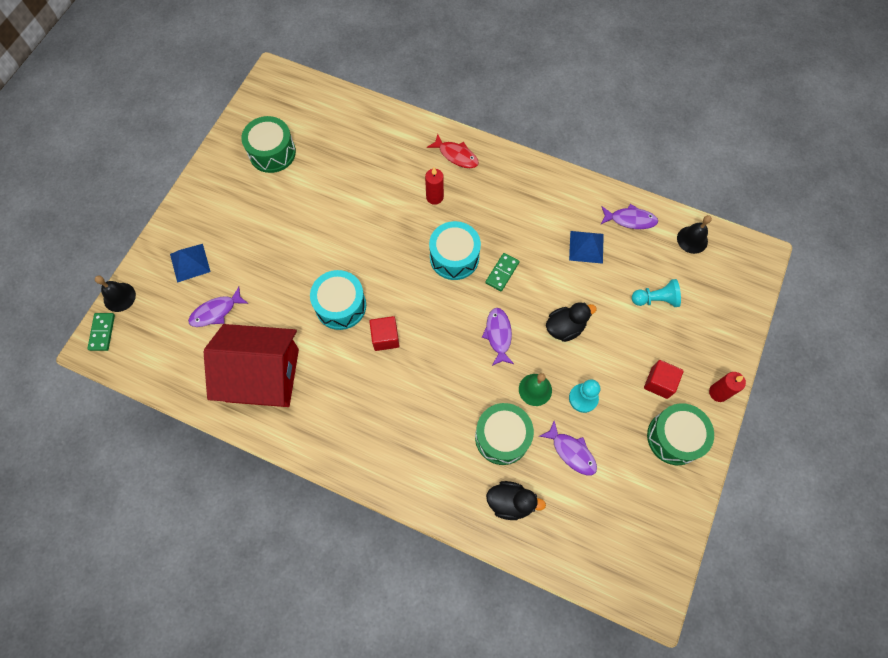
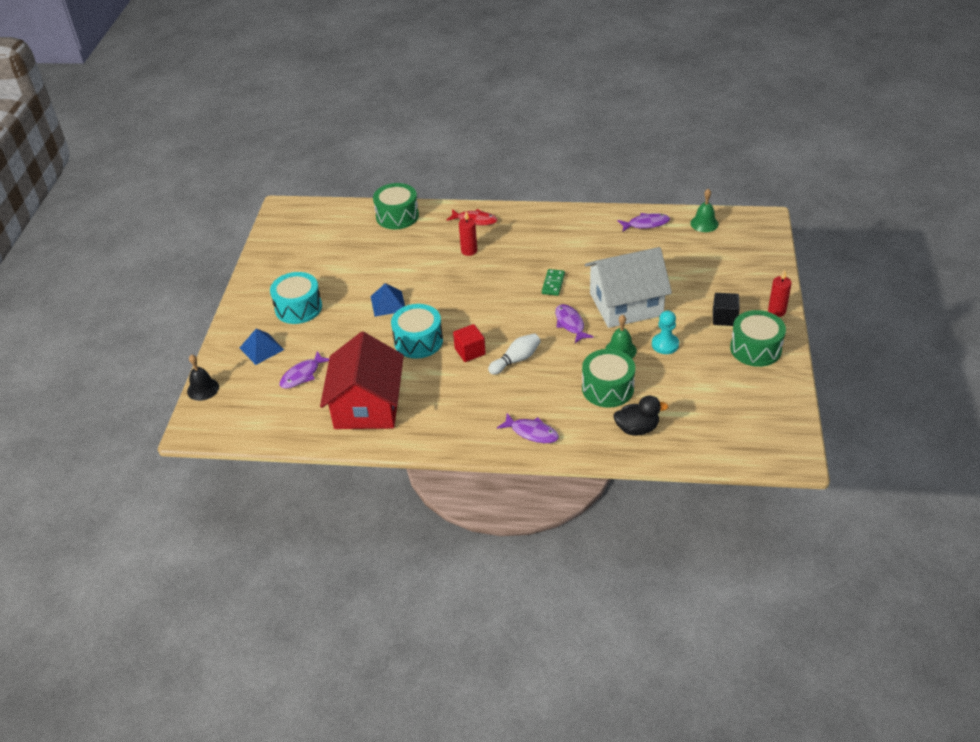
camera: 15 degrees left, 25 degrees down
(102, 332) = (197, 417): green domino -> none
(262, 375) = (367, 406): red house -> red house turned 75 degrees counterclockwise
(272, 152) = (306, 258): green drum -> green drum (397, 216)
(426, 365) = (516, 360): none -> white bowling pin
(454, 257) = (506, 284): turquoise drum -> turquoise drum (298, 308)
(565, 328) = (626, 304): black duck -> white house
(571, 452) = (673, 381): purple fish -> purple fish (531, 432)
(586, 247) = (617, 249): blue pyramid -> blue pyramid (388, 303)
(655, 299) = (693, 267): turquoise pawn -> none
(659, 383) = (724, 318): red cube -> black cube
(692, 239) = (704, 223): black bell -> green bell

